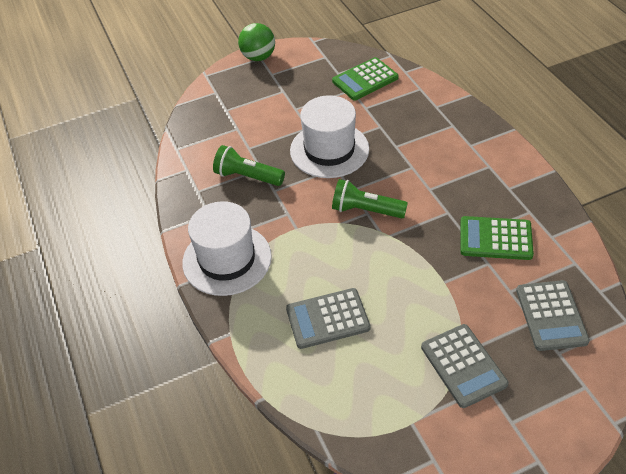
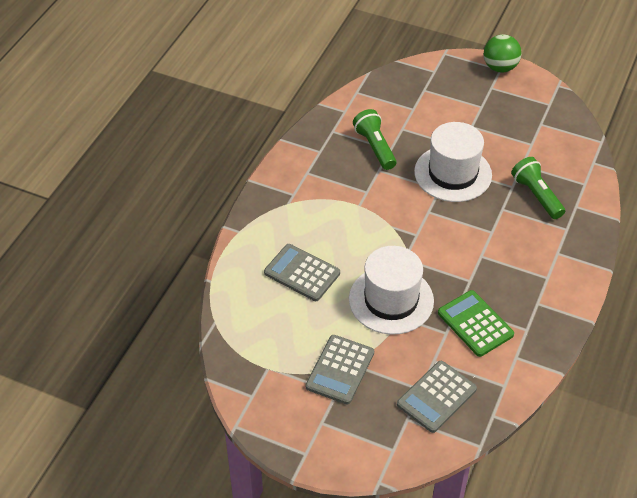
camera: 45 degrees right, 0 degrees up
(227, 259) = (293, 188): white hat -> white hat (391, 300)
(365, 79) = (553, 144): green calculator -> none
(366, 210) = (418, 232): green flashlight -> green flashlight (536, 195)

